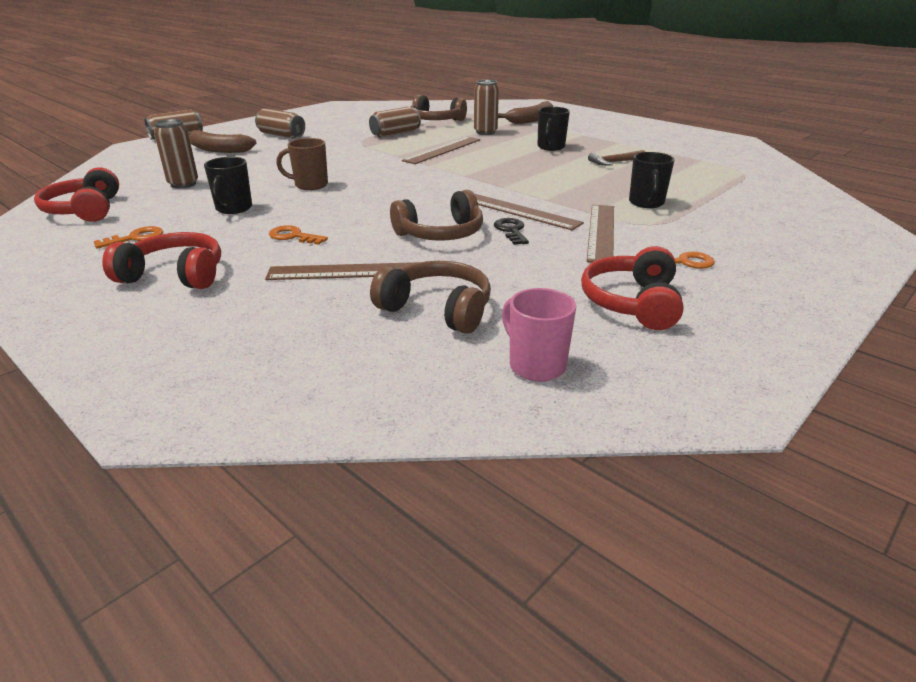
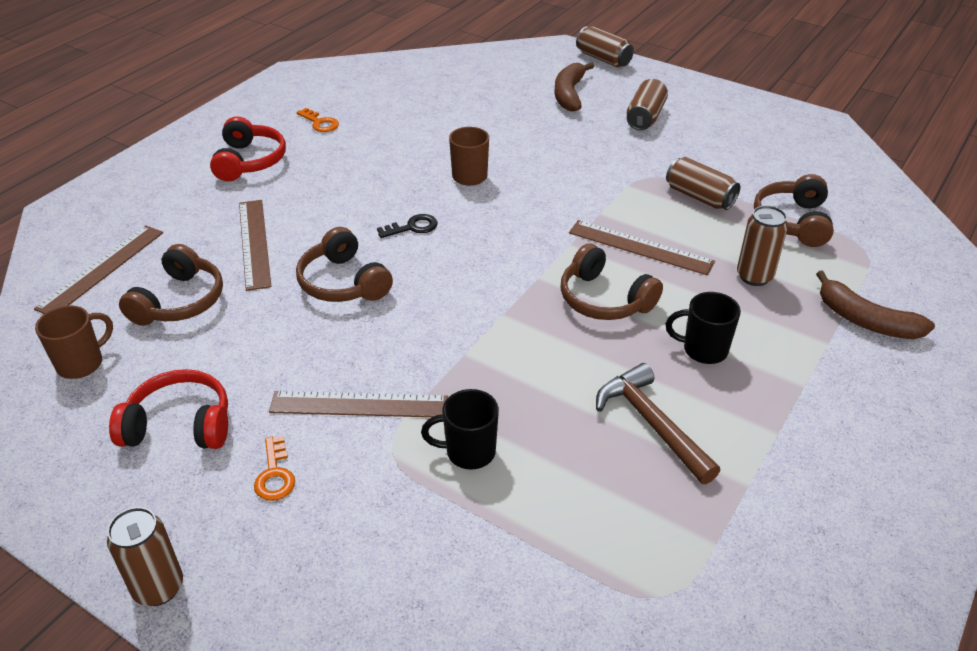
camera: 80 degrees right, 10 degrees up
(85, 210) = (378, 82): red headphones -> none
(183, 184) = (453, 106): brown can -> brown can (158, 588)
(233, 209) = (393, 149): black mug -> none
(293, 236) = (329, 197): orange key -> none
(495, 162) = (604, 299): none -> brown headphones
(511, 230) = (357, 331): black key -> black key (412, 227)
(518, 211) = (418, 332): brown ruler -> brown ruler (101, 269)
(535, 365) = (82, 363): pink mug -> brown mug
(614, 162) = (652, 424): brown hammer -> brown hammer, size x1.61

